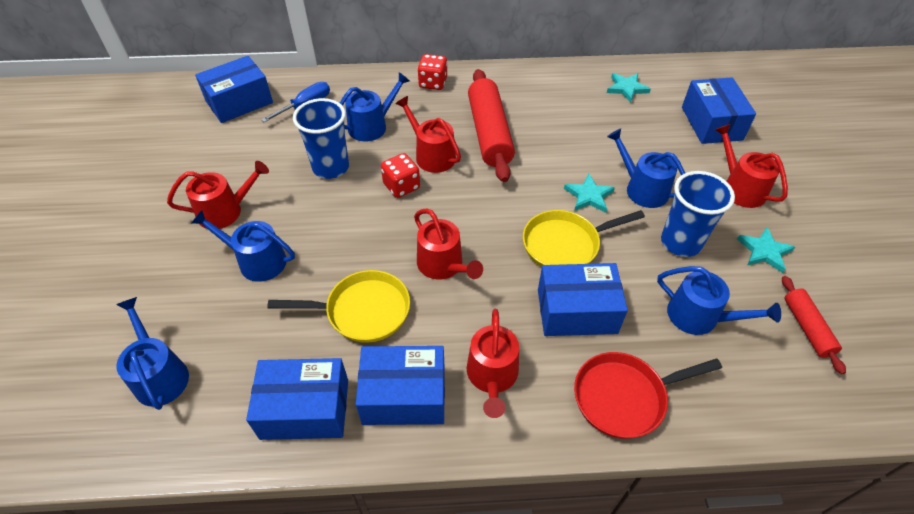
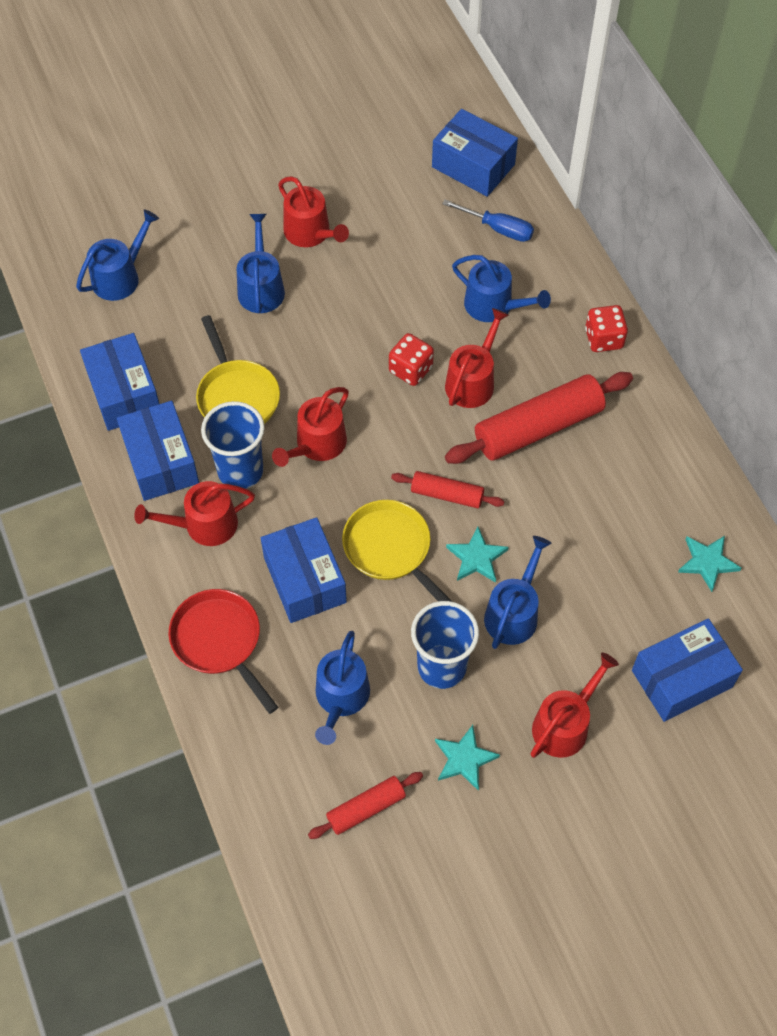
camera: 70 degrees right, 10 degrees up
(331, 167) = (410, 294): blue cup -> blue cup (240, 471)
(526, 197) = (447, 494): none -> red rolling pin

